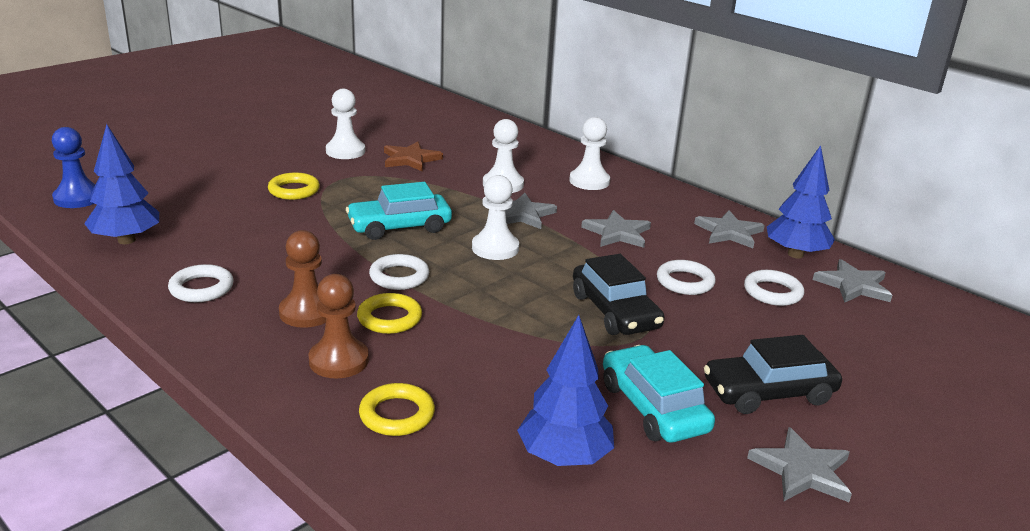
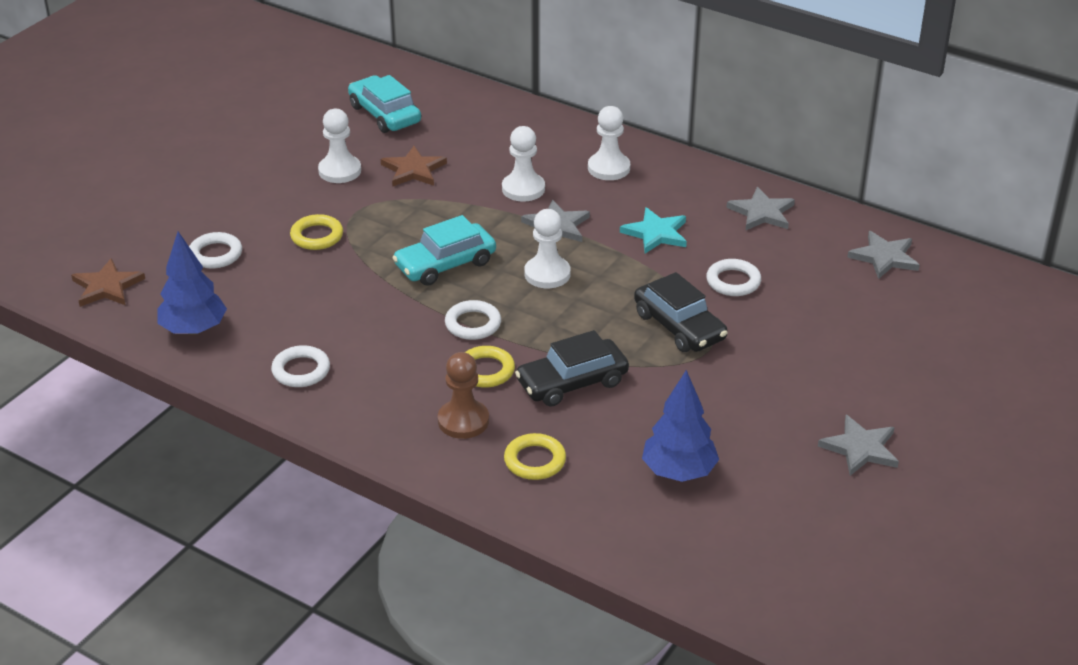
camera: 10 degrees left, 10 degrees up
(78, 198) = (107, 287): blue pawn -> brown star
(307, 312) = (410, 378): brown pawn -> none
(617, 233) = (656, 233): grey star -> turquoise star
(653, 407) = (736, 415): turquoise car -> turquoise car (385, 114)
(768, 392) = (825, 384): black car -> black car (572, 382)
(772, 292) = (813, 279): white ring -> white ring (215, 254)
(795, 254) = (828, 229): blue tree -> none

